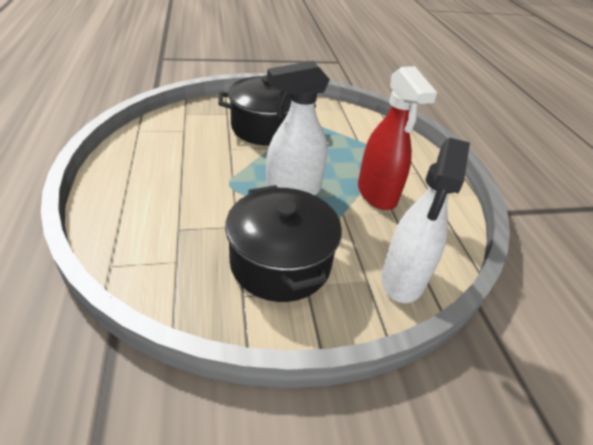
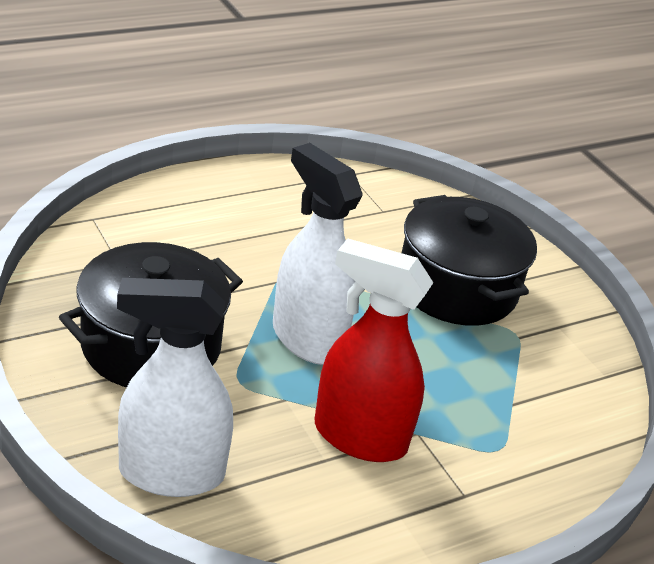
camera: 70 degrees right, 5 degrees down
(377, 194) = (359, 437): red spray bottle -> red spray bottle turned 60 degrees clockwise

